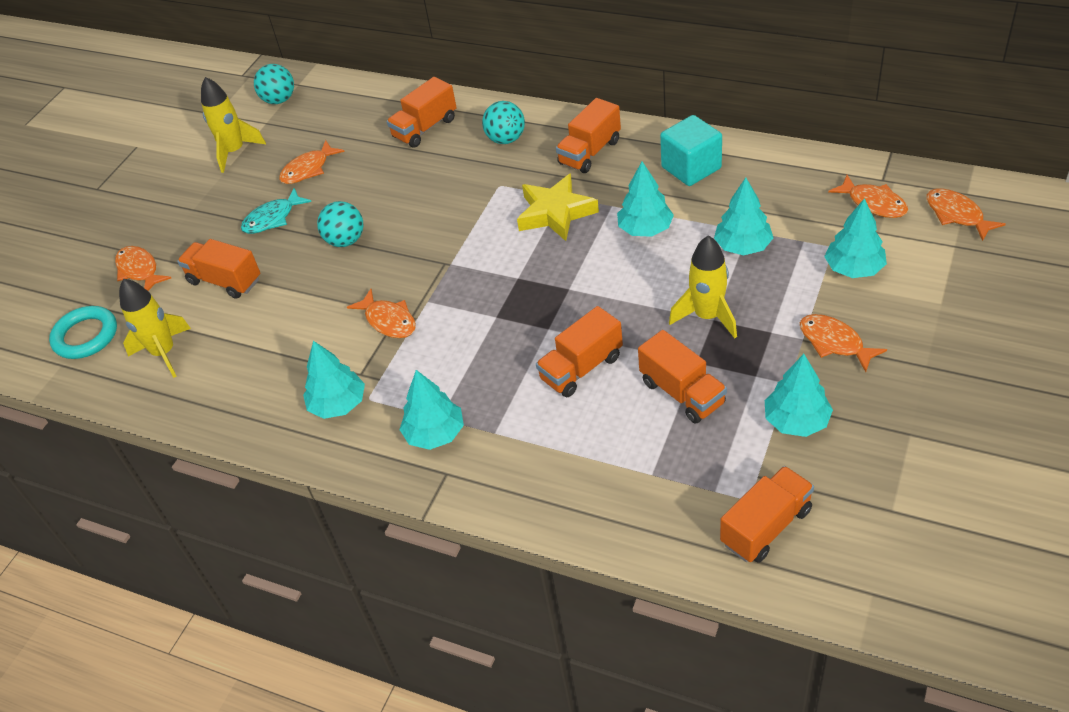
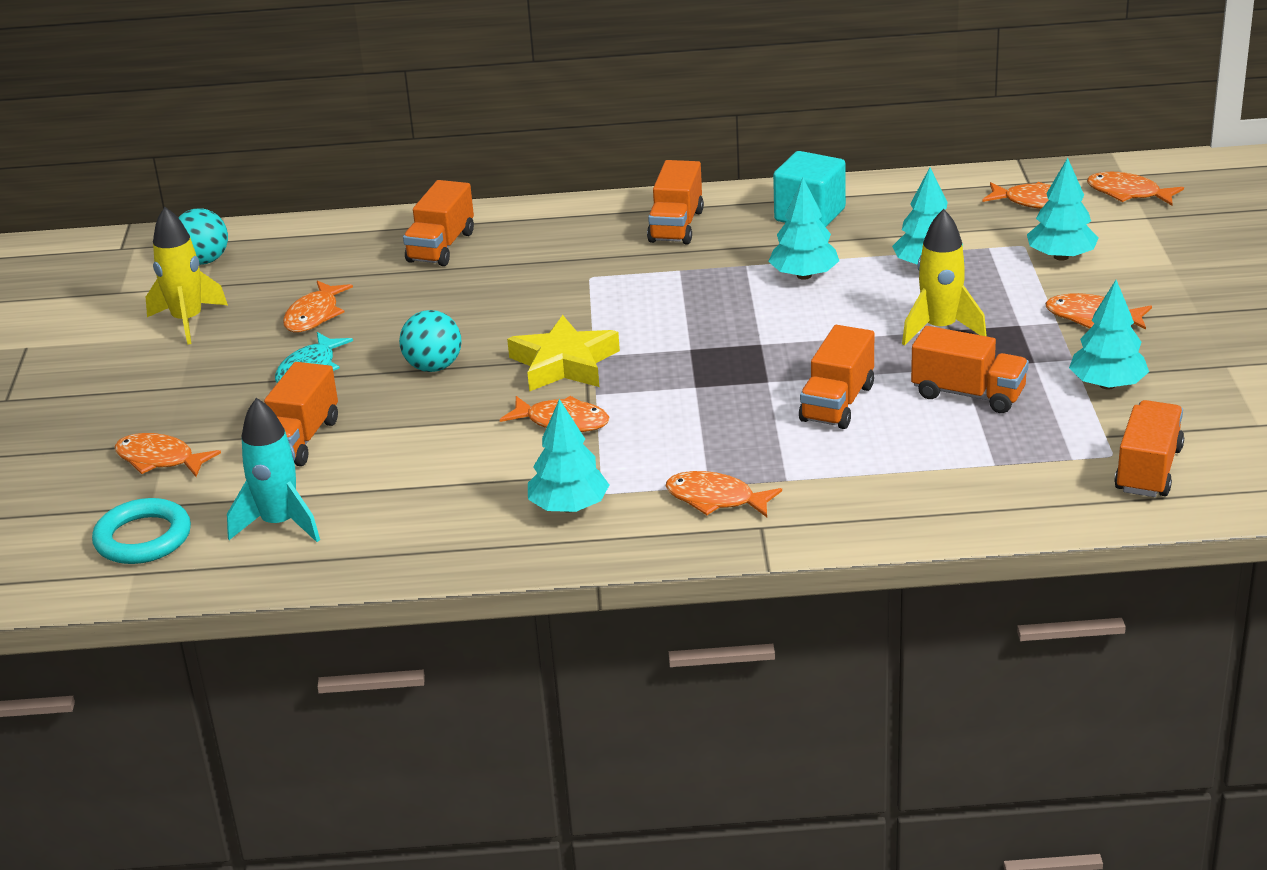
camera: 30 degrees left, 15 degrees down
(164, 353) = (280, 524): yellow rocket -> turquoise rocket
(225, 281) = (299, 440): orange truck -> orange truck turned 75 degrees counterclockwise
(435, 434) = (716, 499): turquoise tree -> orange fish
(506, 139) = (559, 236): turquoise ball -> none
(555, 213) = (683, 285): yellow star -> yellow star (564, 363)

